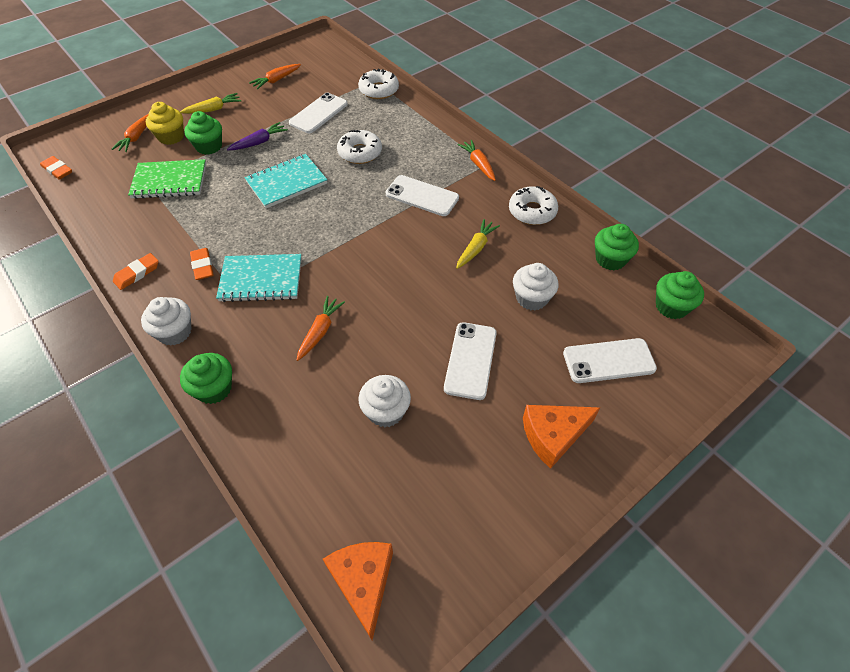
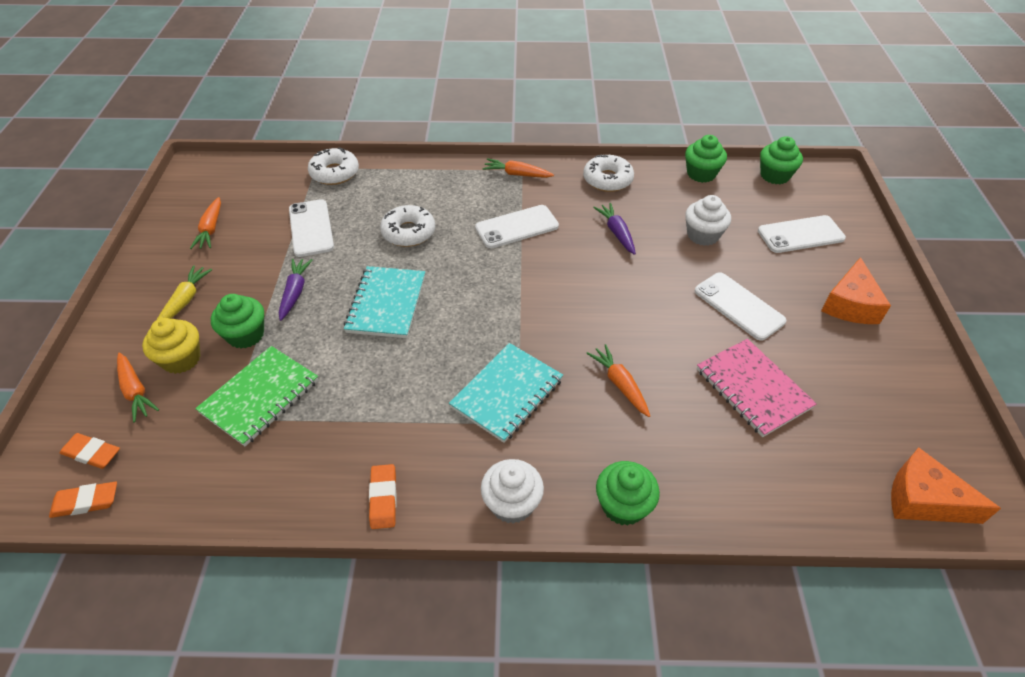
camera: 50 degrees left, 5 degrees down
(202, 266) = (436, 432): orange eraser -> orange eraser (92, 453)
(386, 411) = (752, 389): white cupcake -> pink notebook
(475, 248) = (616, 233): yellow carrot -> purple carrot
(608, 361) = (800, 235): white phone -> white phone turned 45 degrees clockwise

